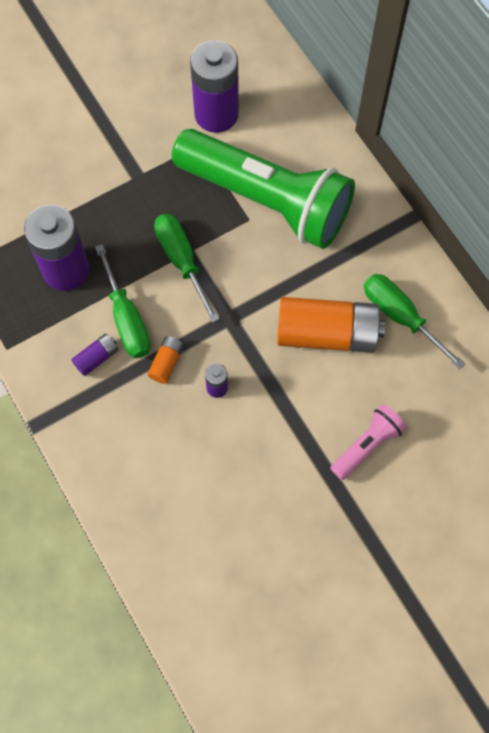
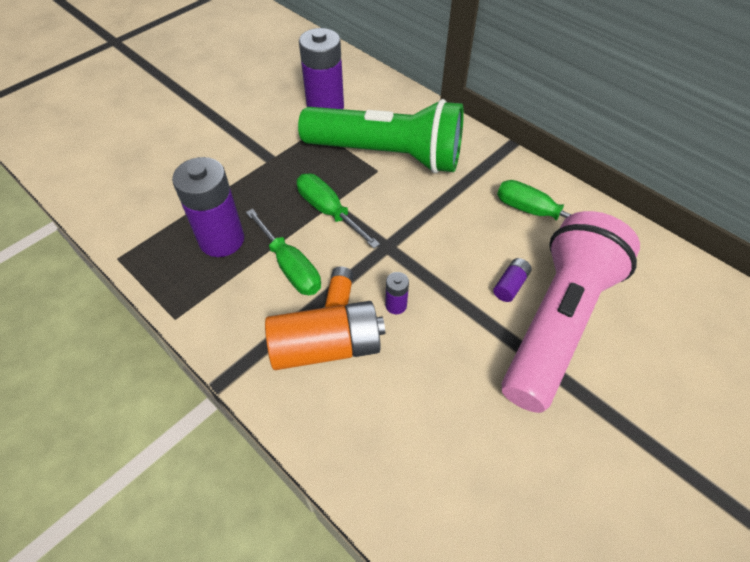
camera: 15 degrees left, 15 degrees down
(96, 358) = (269, 306): purple battery -> purple battery (510, 285)
(327, 333) = (479, 239): orange battery -> orange battery (326, 347)
(367, 445) = (558, 322): pink flashlight -> pink flashlight, size x2.33

